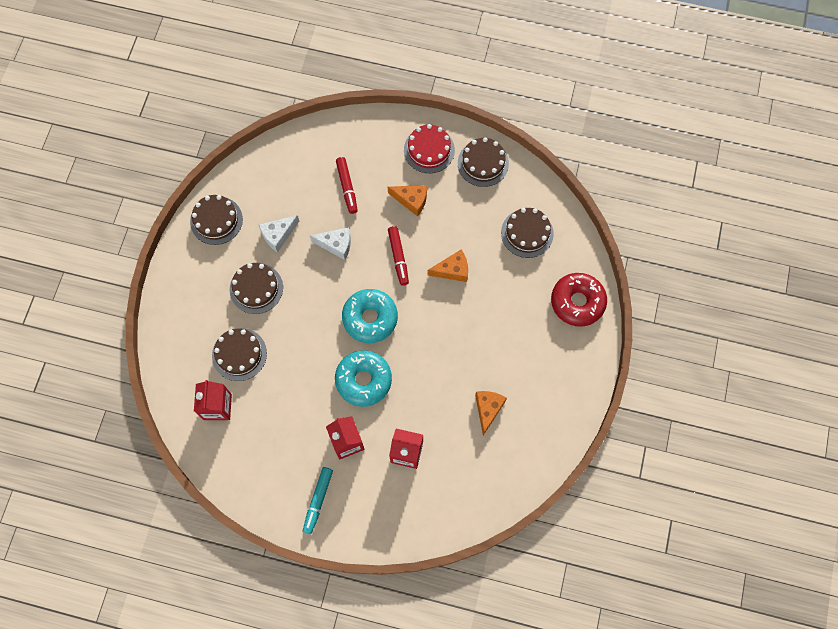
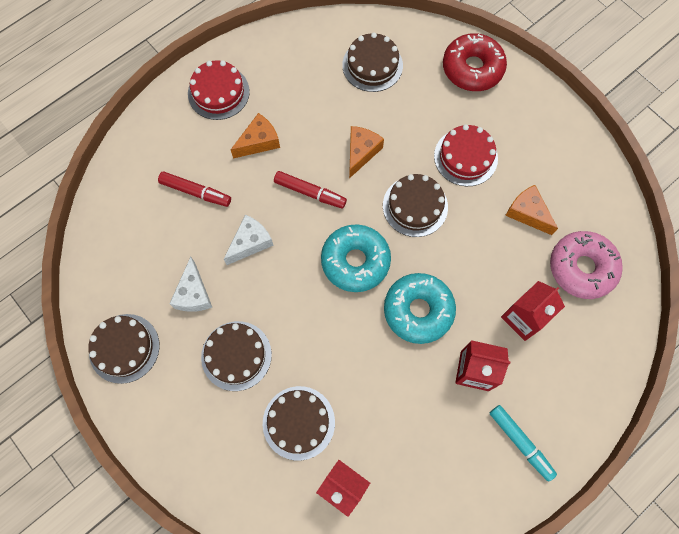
camera: 55 degrees left, 0 degrees up
(472, 471) = (582, 268): none -> pink donut
(483, 163) = (271, 56): brown cake -> brown cake (415, 206)
(501, 341) = (465, 157): none -> red cake

